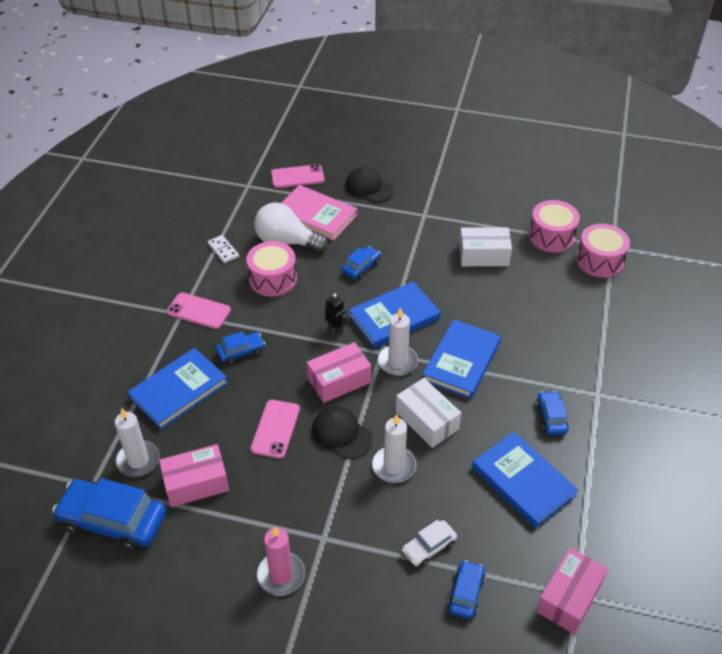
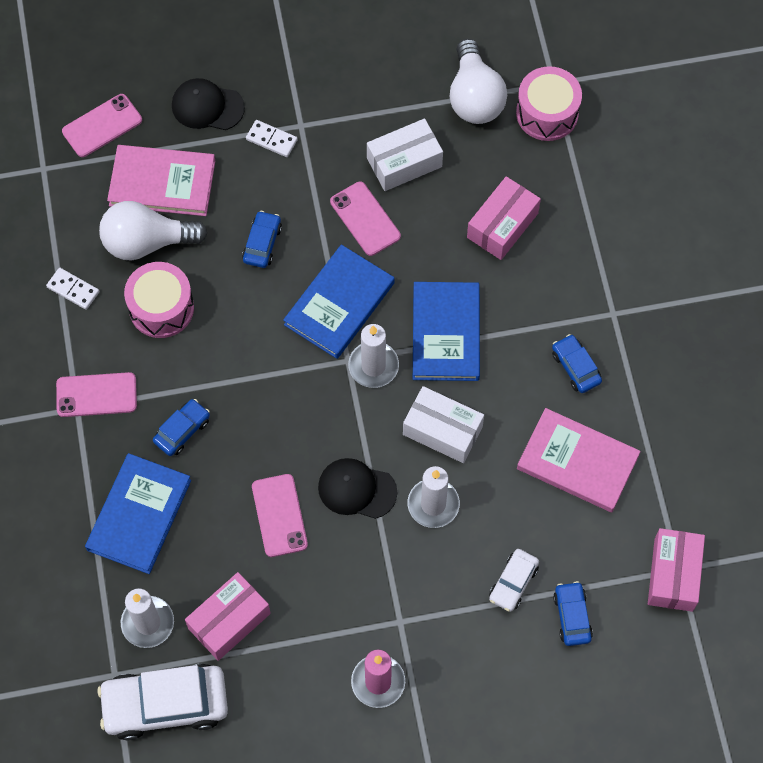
camera: 25 degrees left, 20 degrees up
(113, 521) = (165, 704): blue car -> white car
(336, 329) = (278, 350): black robot -> none
(339, 380) = (318, 420): pink box -> pink box (502, 225)
(400, 216) = (271, 139): none -> white domino
(439, 277) = (365, 219): none -> pink phone
(523, 481) = (577, 462): blue book -> pink book
(551, 236) = (474, 97): pink drum -> white light bulb

